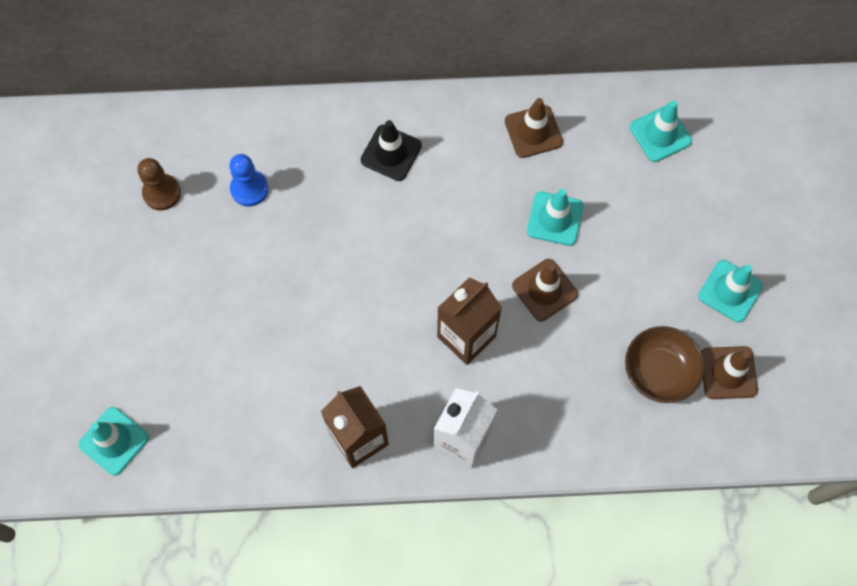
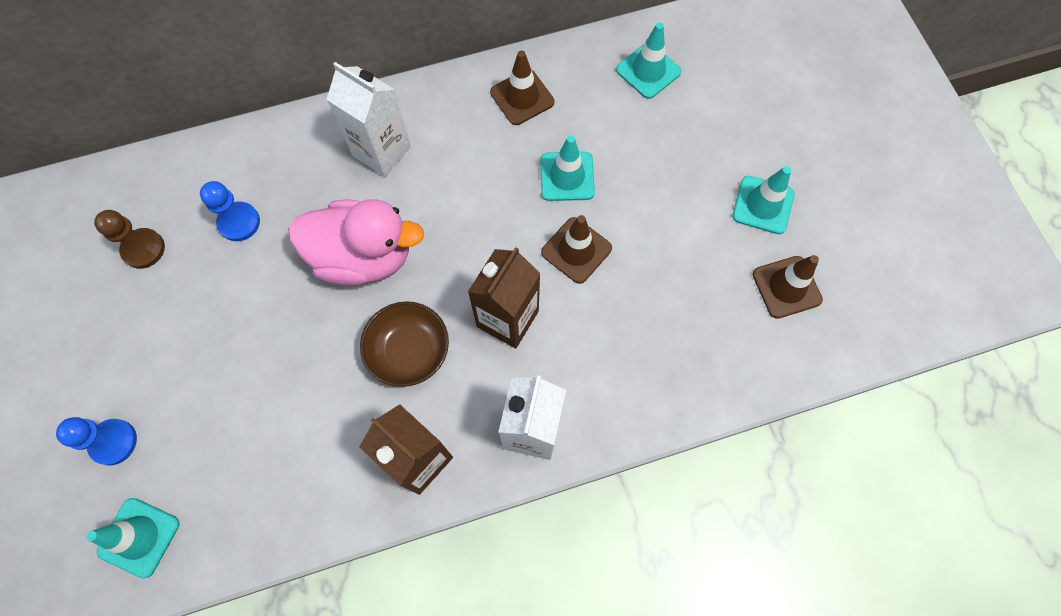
camera: 15 degrees left, 0 degrees up
(107, 356) = (113, 442): none -> blue pawn
(352, 248) = (363, 257): none -> pink duck
(391, 153) = (382, 151): black traffic cone -> white carton
(659, 371) = (717, 303): brown bowl -> brown bowl (409, 351)

